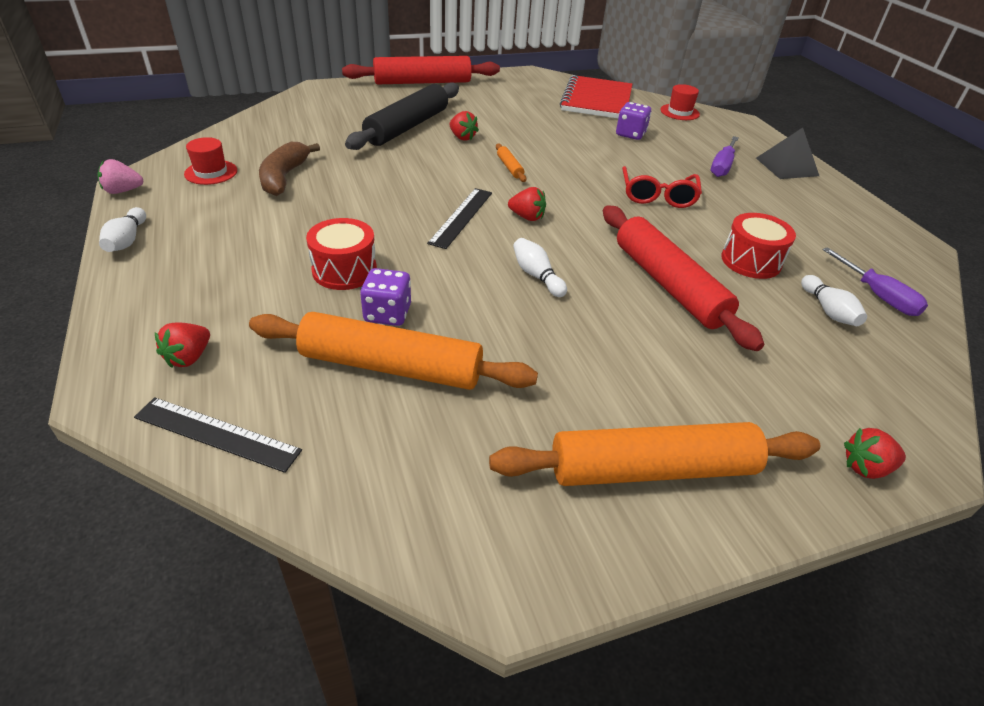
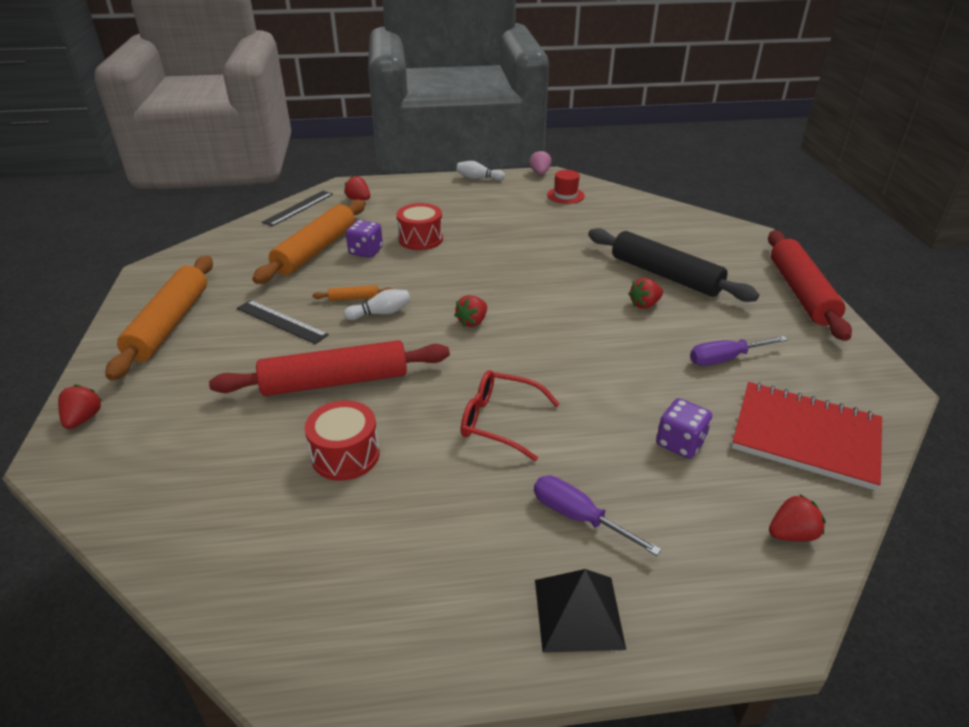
camera: 105 degrees right, 5 degrees down
(284, 177) = (556, 219): brown banana -> none
(461, 217) = (480, 289): black ruler -> black ruler (281, 321)
(510, 167) = (574, 326): orange rolling pin -> orange rolling pin (354, 298)
(679, 112) = (791, 534): red hat -> red strawberry
(828, 310) = (239, 483): white bowling pin -> none
(877, 295) = (234, 545): purple screwdriver -> purple screwdriver (725, 359)

